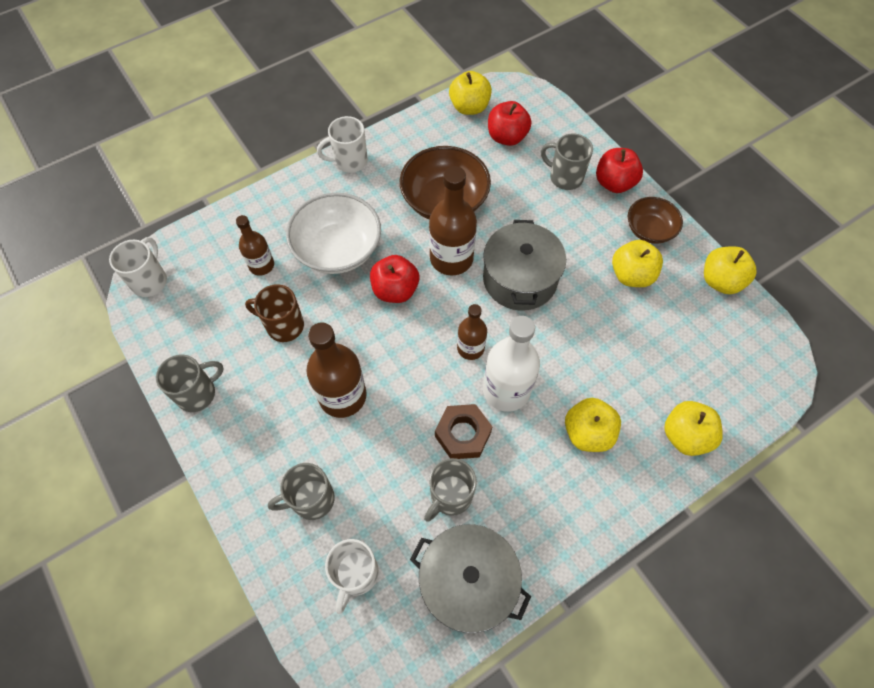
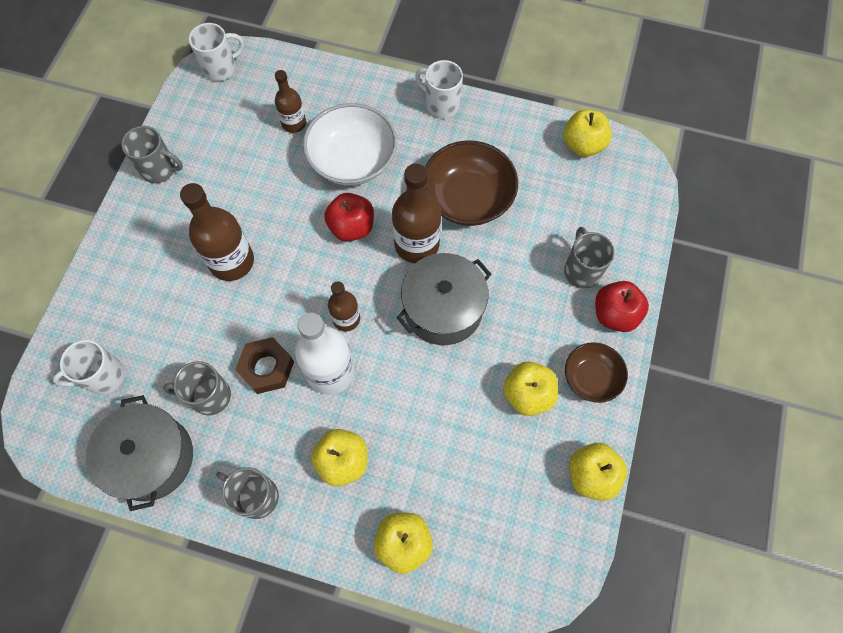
camera: 50 degrees right, 5 degrees up
(283, 326) = (256, 178): brown mug -> none
(311, 500) = (136, 305): grey mug -> grey mug (256, 496)
(507, 137) = (580, 195): red apple -> none

